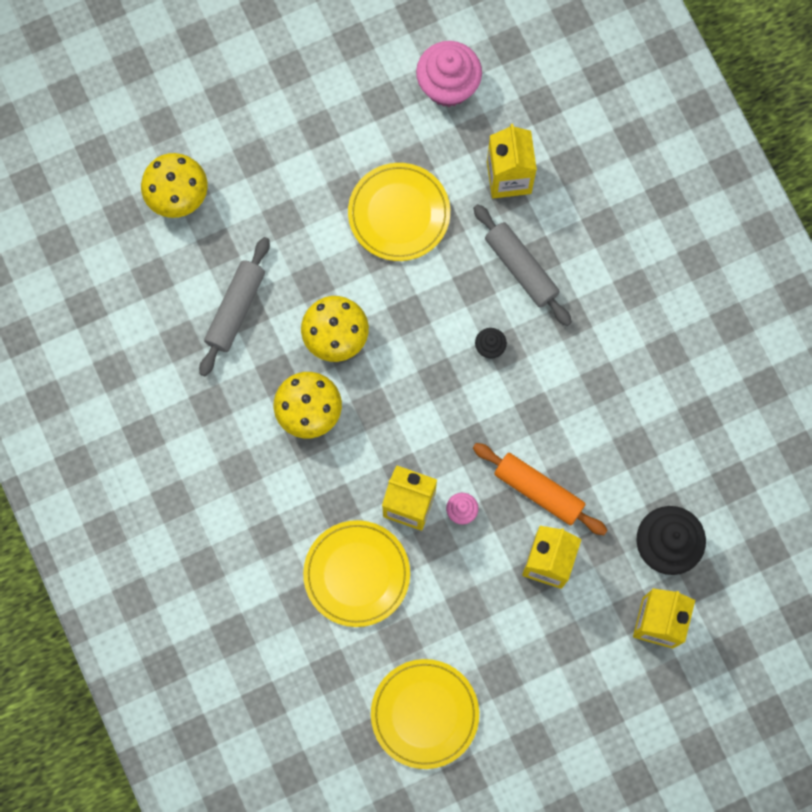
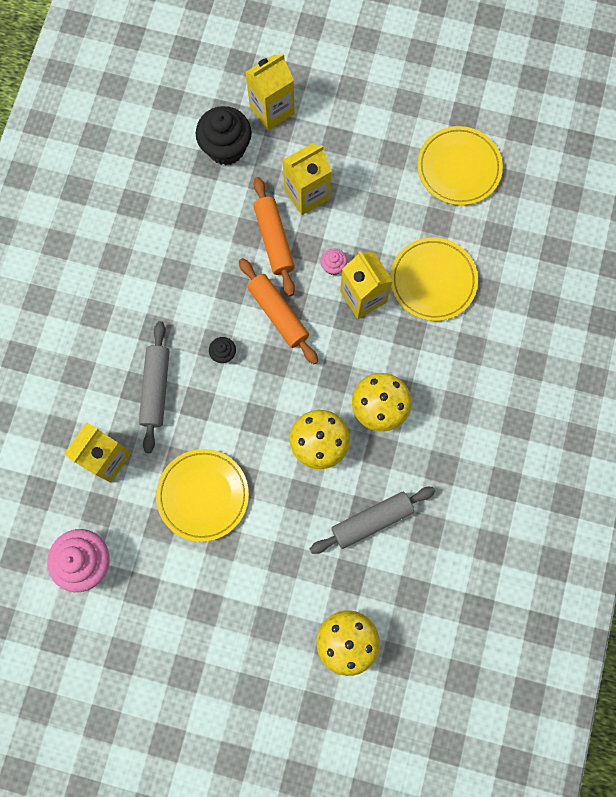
camera: 140 degrees left, 0 degrees up
(473, 423) = (278, 314): none -> orange rolling pin

